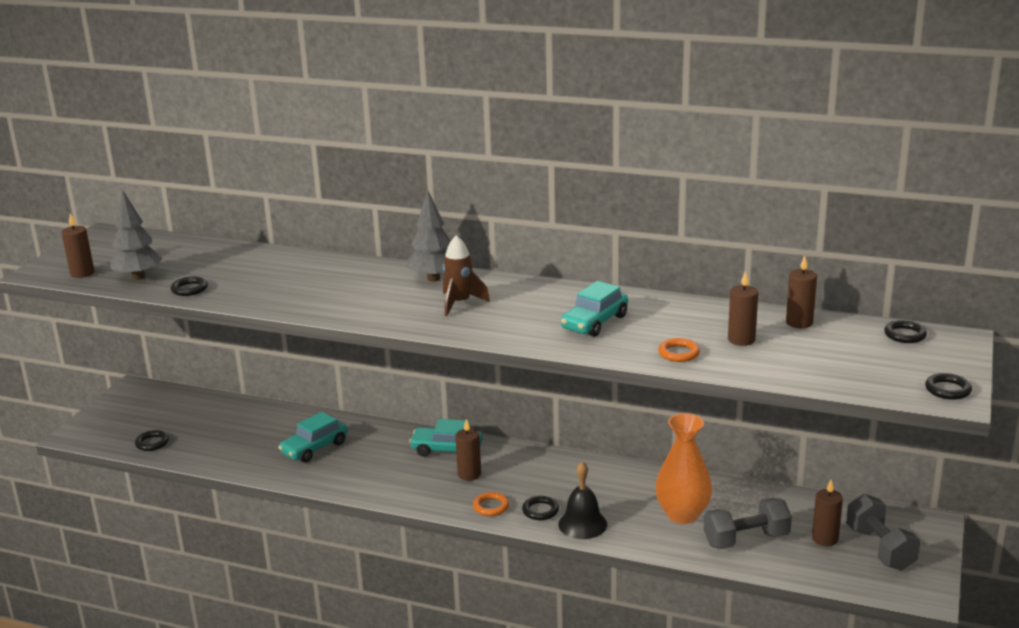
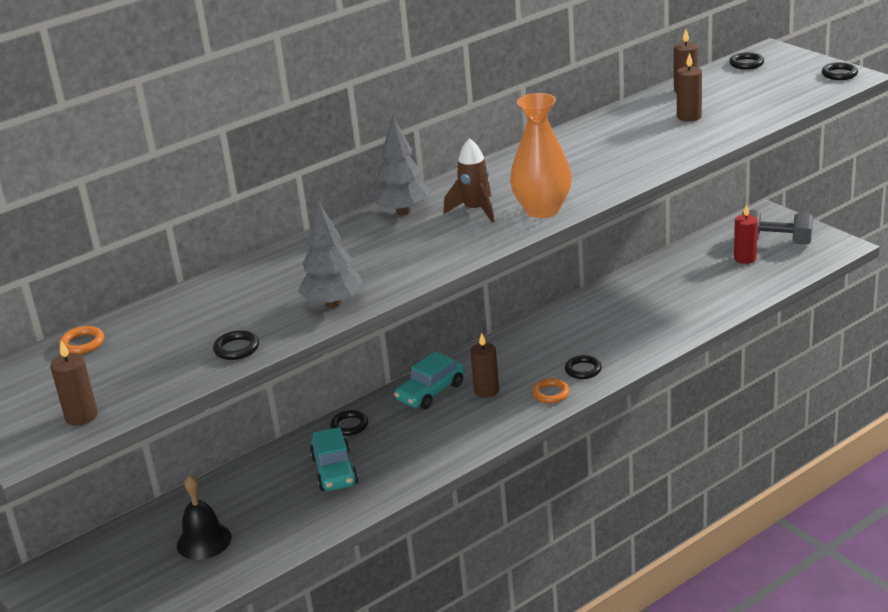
camera: 55 degrees left, 5 degrees up
(138, 277) = (152, 378): grey tree -> grey tree (333, 303)
(152, 443) = (186, 587): black ring -> black ring (349, 425)
(582, 524) = (623, 355): black bell -> black bell (204, 541)
(594, 322) = (590, 162): turquoise car -> none
(678, 353) = (684, 144): orange ring -> orange ring (82, 343)
(682, 515) = (656, 305): orange vase -> orange vase (542, 210)
(746, 540) = (716, 290): grey dumbbell -> none
(825, 539) = (745, 258): brown candle -> red candle

